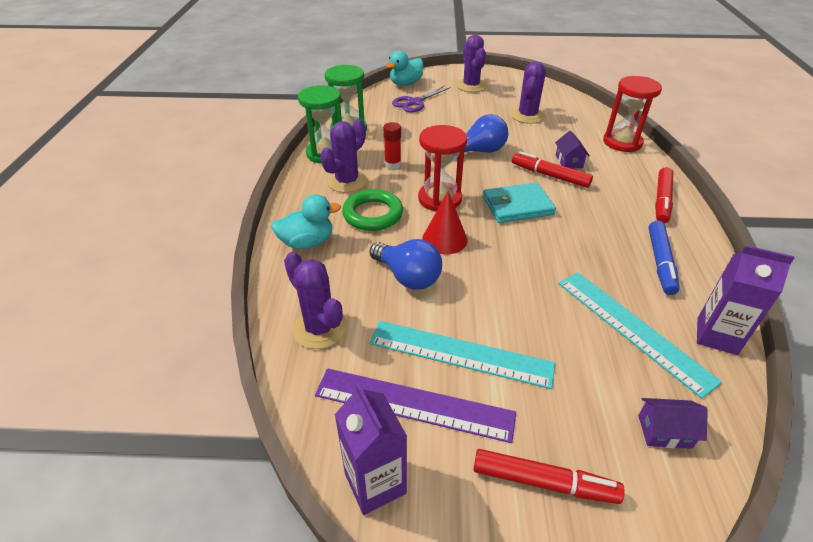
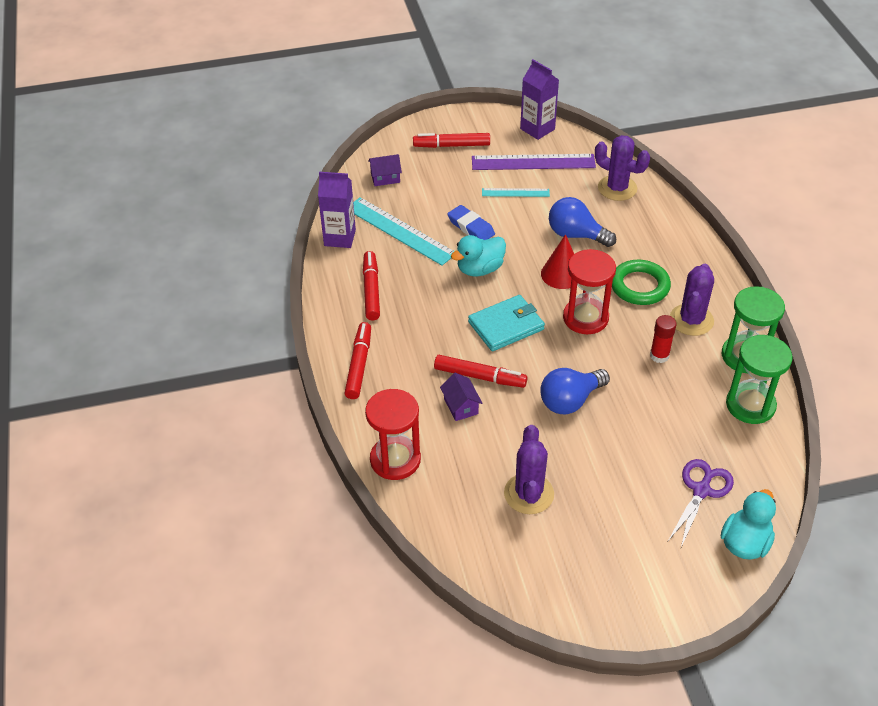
camera: 165 degrees right, 5 degrees up
(307, 242) = (676, 246): turquoise duck -> turquoise duck (480, 269)
(460, 353) = (515, 192): turquoise ruler -> turquoise ruler, size x0.53
(471, 86) = (638, 563): purple cactus -> none
(535, 314) = (471, 227): none -> blue eraser
(660, 262) = (371, 290): blue marker -> red marker

